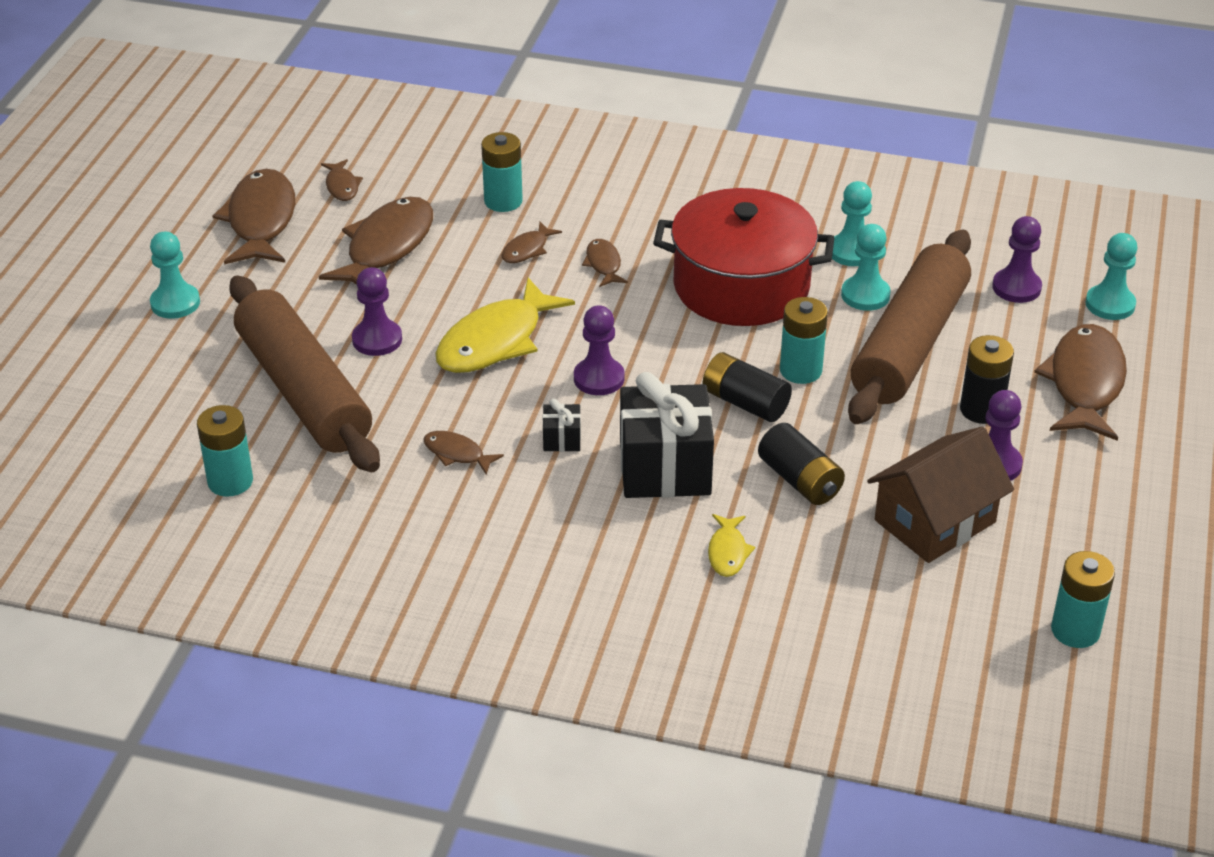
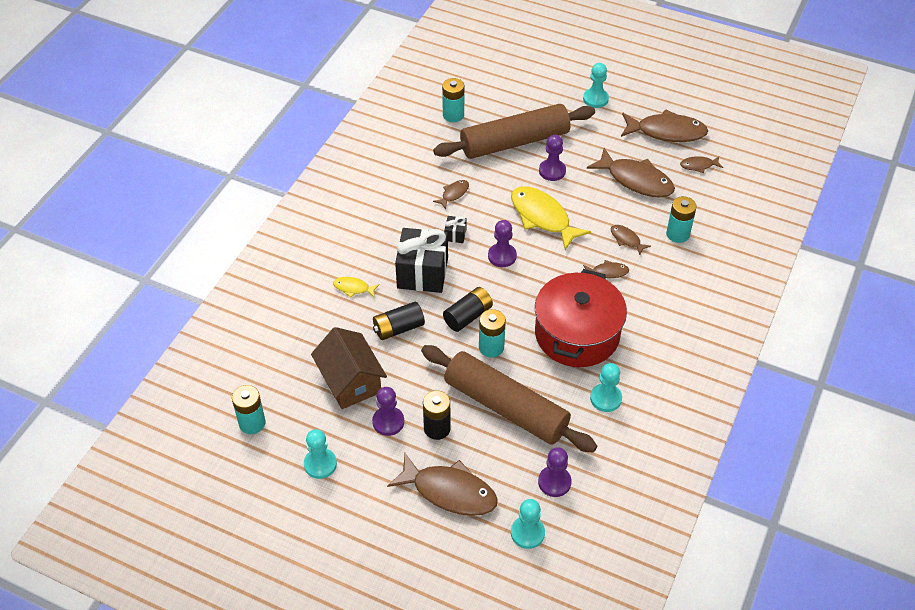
camera: 100 degrees right, 10 degrees up
(865, 295) = (558, 395): turquoise pawn -> turquoise pawn (320, 464)

